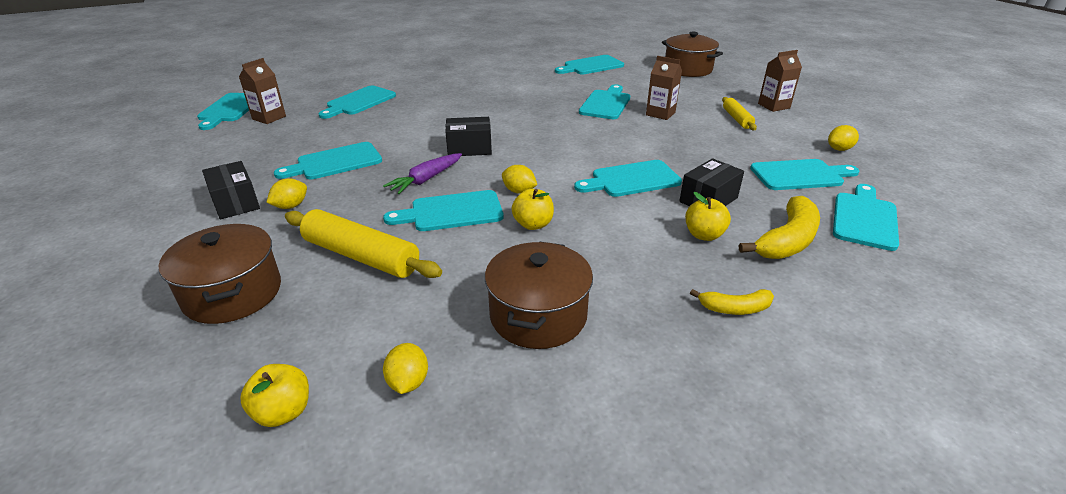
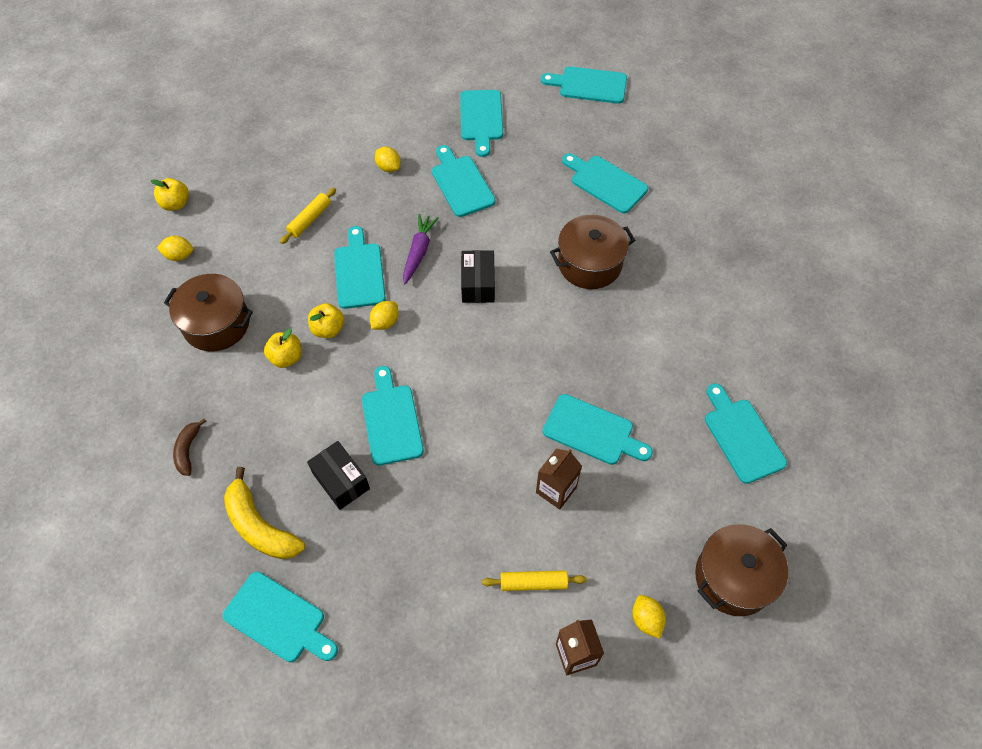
camera: 95 degrees right, 25 degrees up
(233, 293) = (284, 159): brown pot -> brown pot (589, 264)
(236, 202) = (400, 133): black box -> none
(269, 118) = (566, 118): brown carton -> none
(361, 256) = (310, 219): yellow rolling pin -> yellow rolling pin, size x0.57
(426, 179) = (418, 252): purple carrot -> purple carrot turned 60 degrees clockwise
(704, 235) = (284, 458): yellow apple -> yellow apple (286, 357)
(735, 308) = (188, 450): yellow banana -> brown banana
(800, 175) = (374, 596): turquoise cutting board -> turquoise cutting board (481, 118)
(839, 149) = (431, 678): yellow lemon -> yellow lemon (646, 619)

